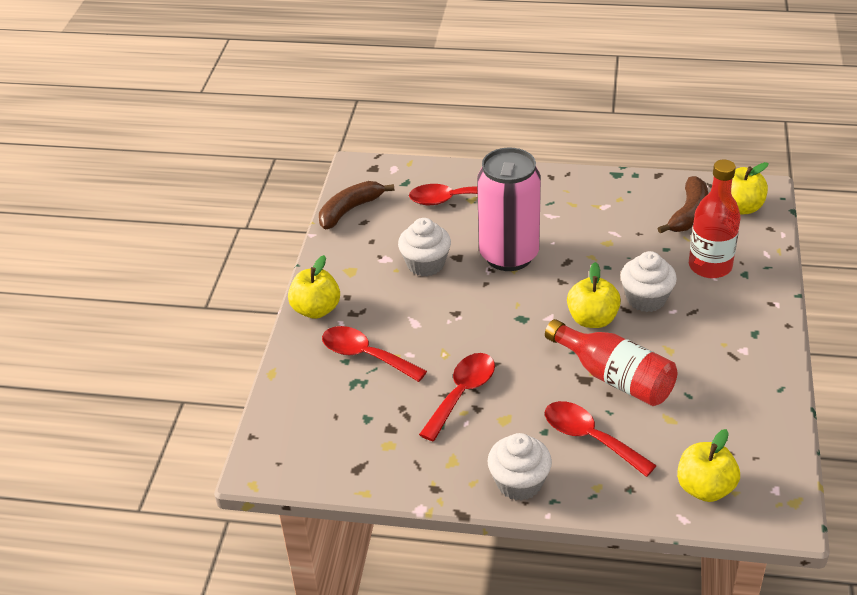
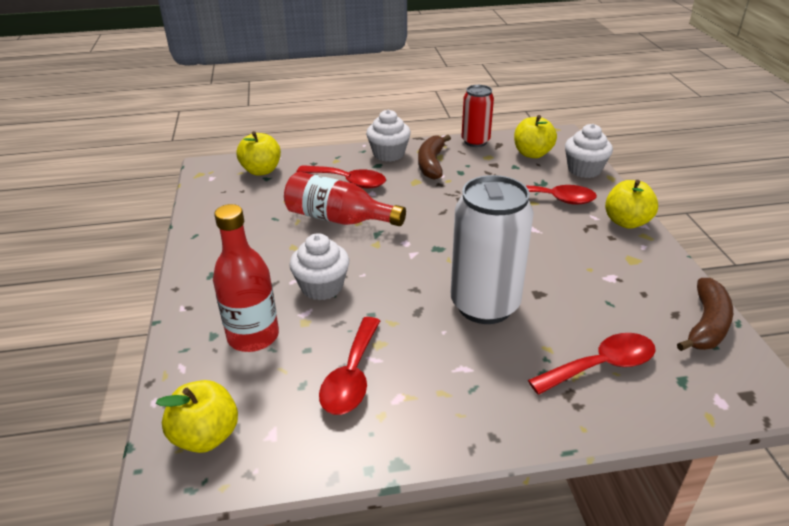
camera: 160 degrees right, 5 degrees down
(385, 482) = (475, 141): none -> red can
(425, 264) = (565, 279): white cupcake -> white cupcake (584, 170)
(462, 393) = (456, 189): red spoon -> red spoon (351, 376)
(509, 255) = (484, 305): pink can -> white can
(592, 319) = (371, 258): yellow apple -> yellow apple (532, 154)
(688, 214) = (281, 408): brown banana -> brown banana (431, 164)

